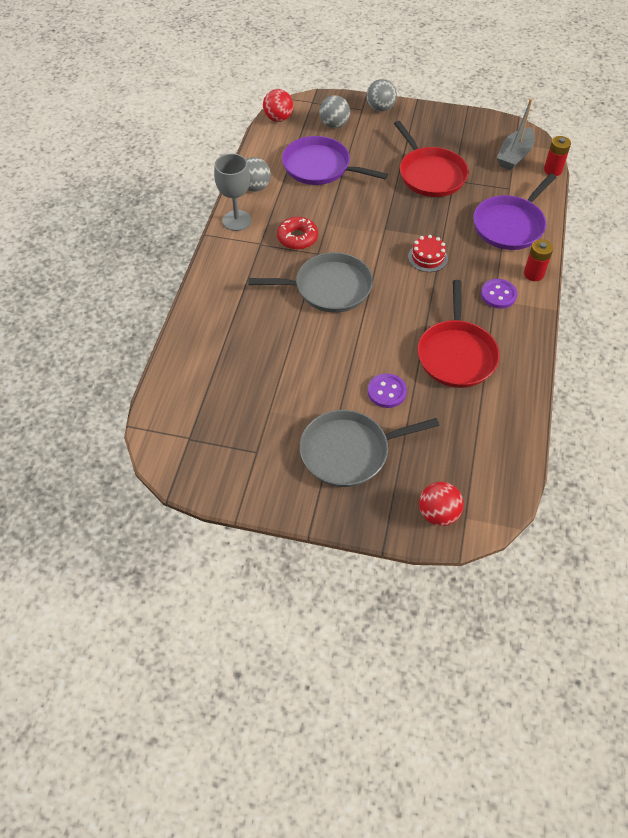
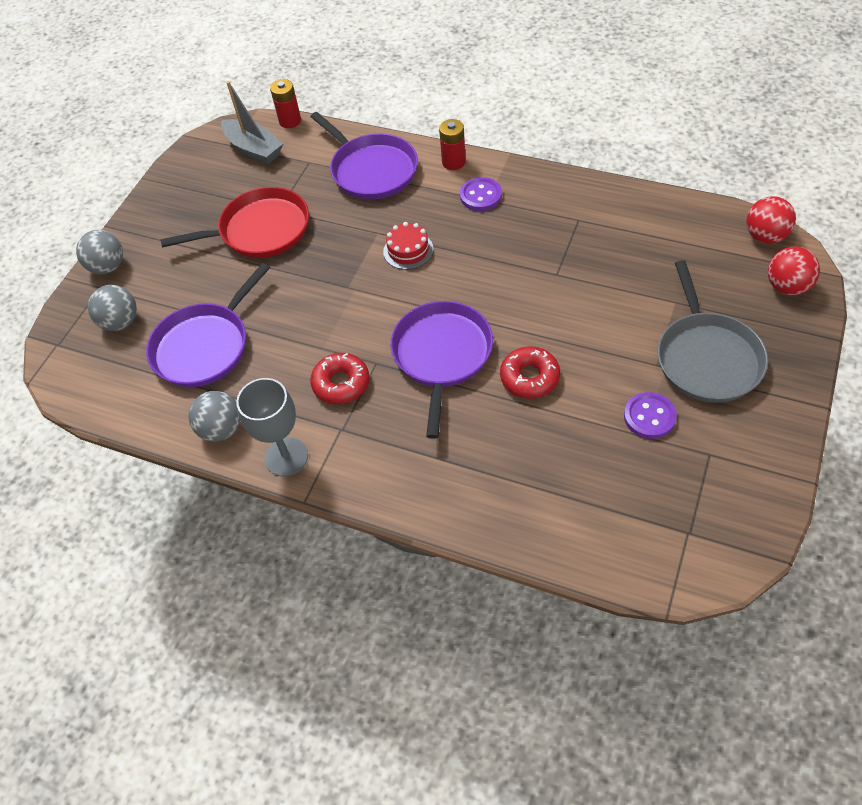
camera: 75 degrees left, 0 degrees up
(278, 118) = (76, 389): red ball -> red ball (765, 236)
(315, 339) = (529, 377): none -> red donut
(329, 288) = (441, 355): grey pan -> purple pan
(386, 392) = (618, 313): purple button -> purple button (649, 416)
(456, 354) = (566, 243): red pan -> none

